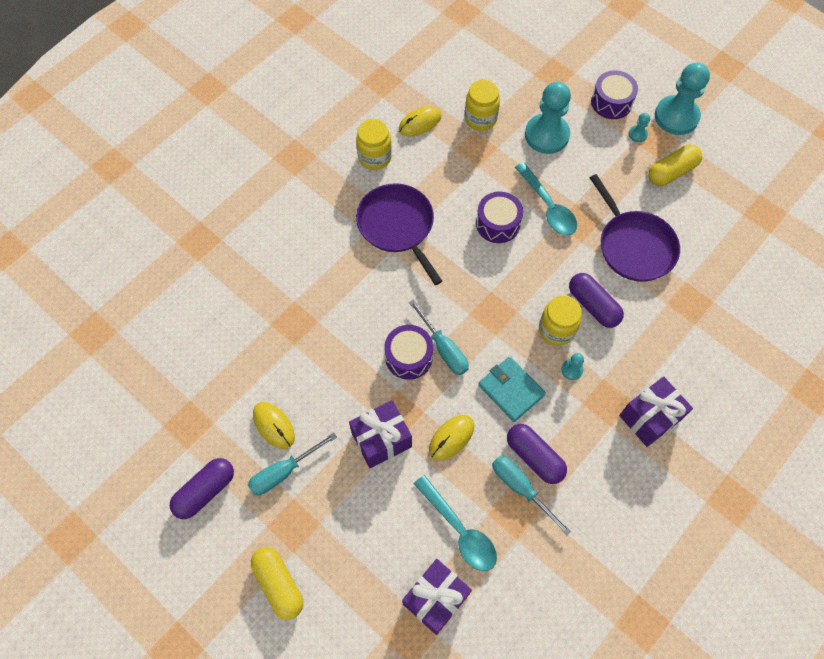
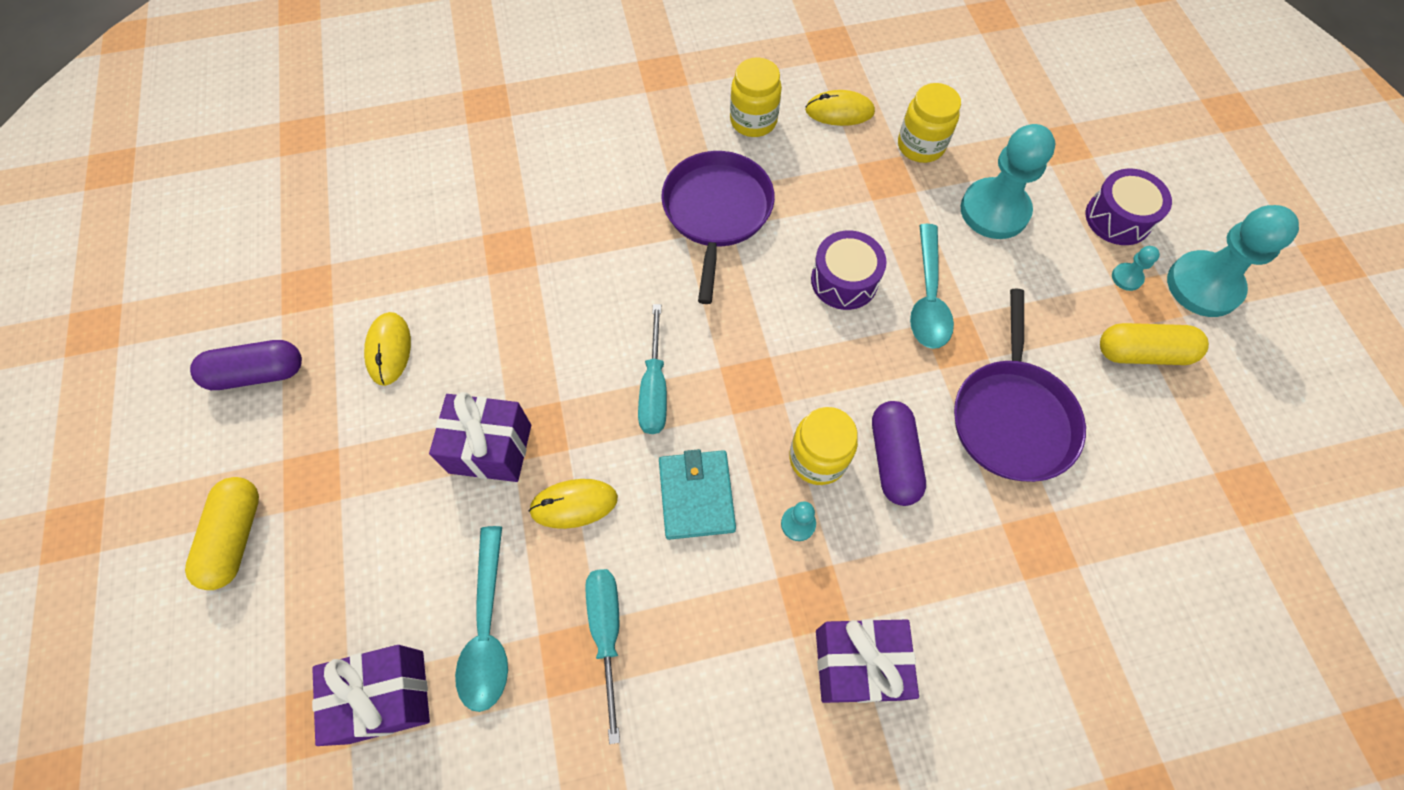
camera: 35 degrees right, 0 degrees up
(284, 472) = (354, 410): turquoise screwdriver -> none
(408, 357) = (604, 371): purple drum -> none
(534, 457) = (657, 604): purple capsule -> none

